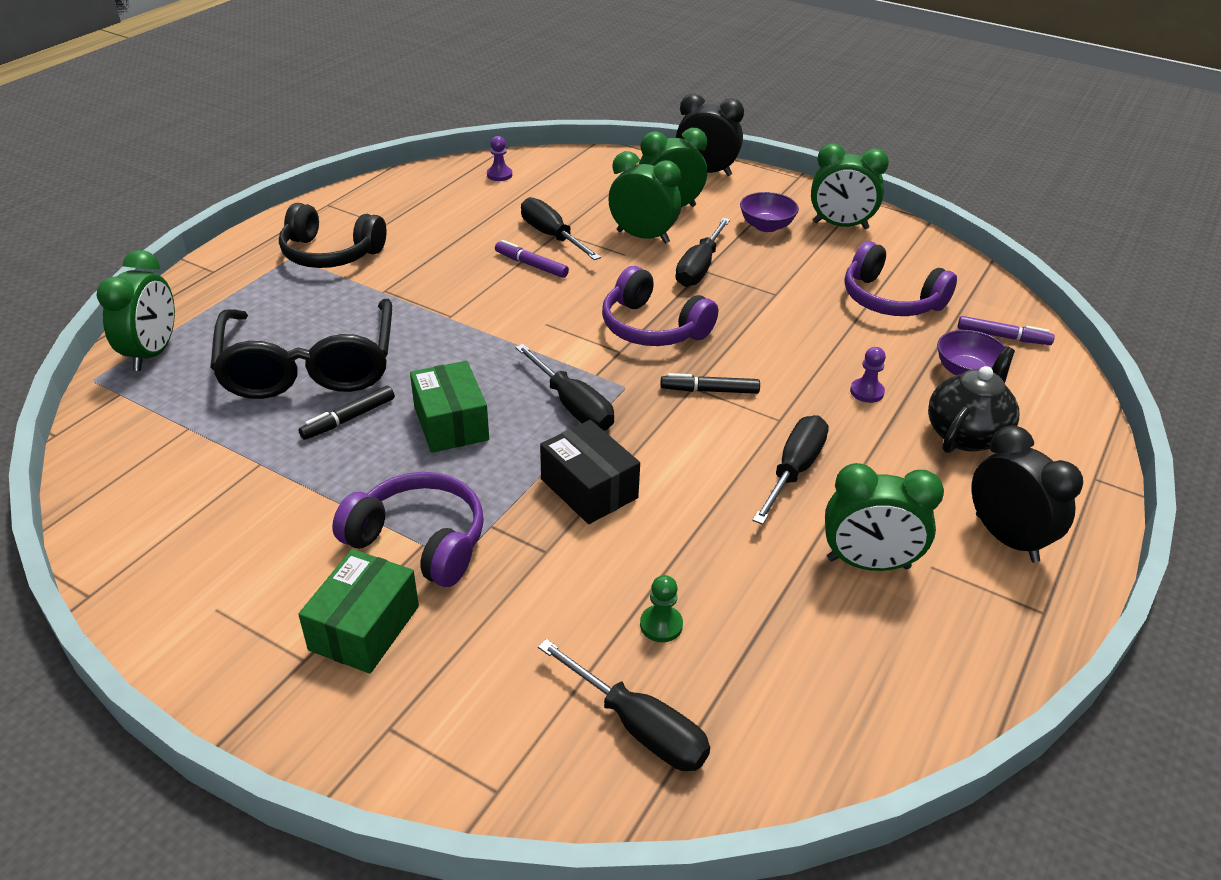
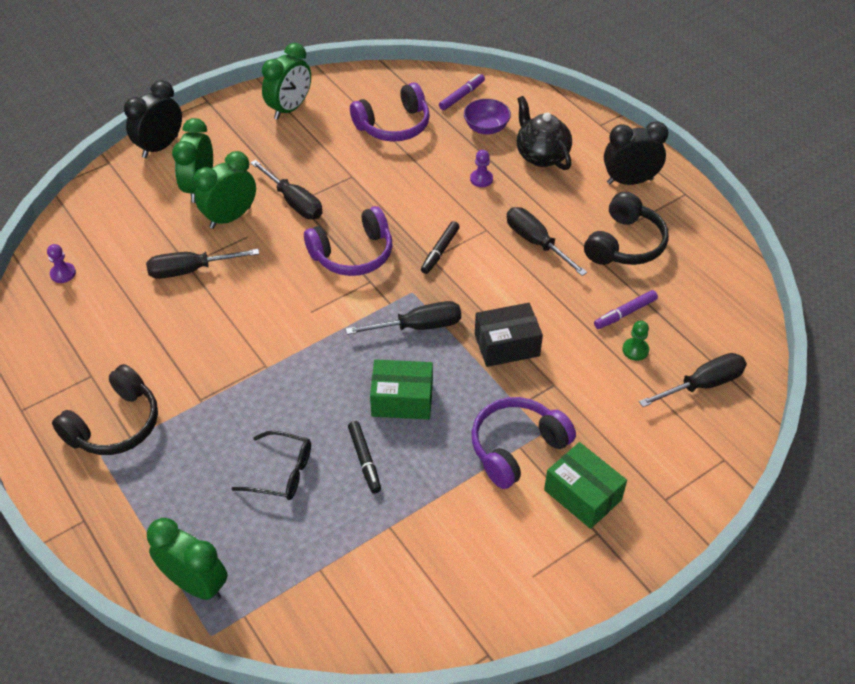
camera: 65 degrees left, 10 degrees up
(309, 366) = (282, 472): black glasses -> black glasses, size x0.49
(531, 265) = (225, 296): purple marker -> purple marker (625, 313)
(766, 226) = (263, 146): purple bowl -> none
(868, 563) = (625, 244): green clock -> black headphones

